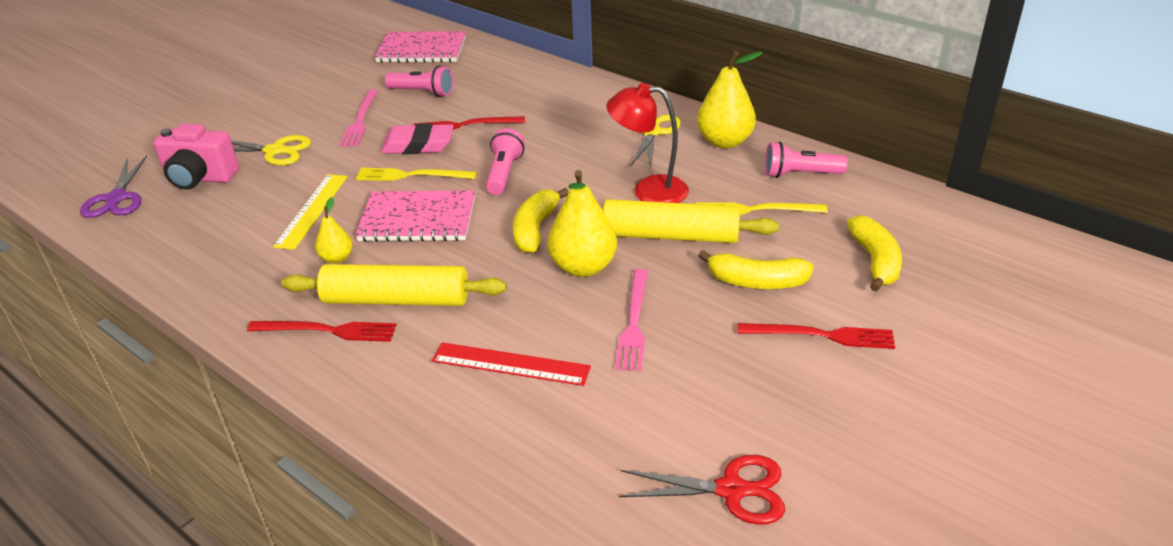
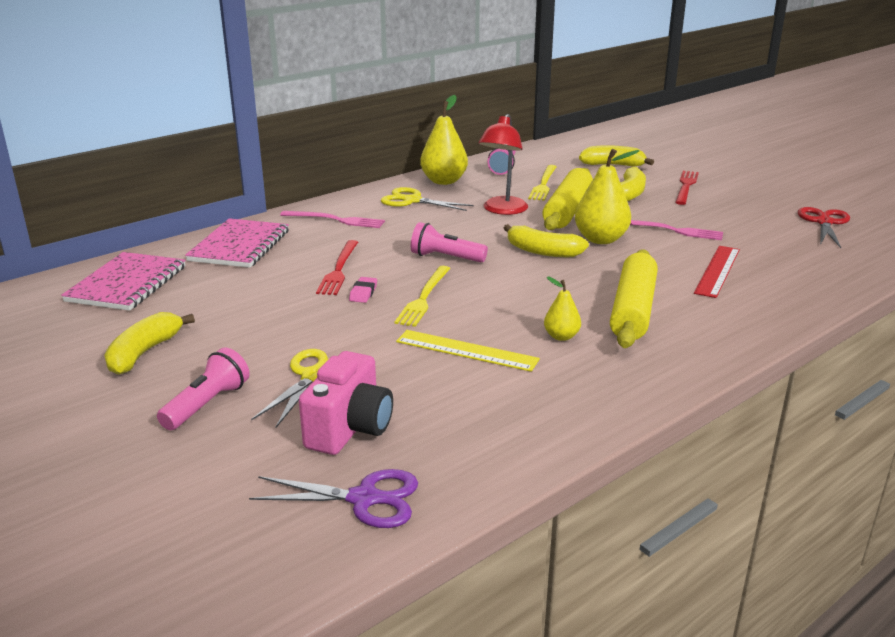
camera: 80 degrees left, 10 degrees down
(314, 83) = (144, 353): none -> yellow banana
(327, 330) = (675, 341): red fork -> none
(360, 120) = (279, 323): pink fork -> pink fork (336, 220)
(418, 145) = (363, 293): pink eraser -> pink eraser, size x0.51
(418, 219) = (507, 297): pink notebook -> pink notebook (240, 246)
(422, 93) = (243, 287): pink flashlight -> pink flashlight (207, 404)

